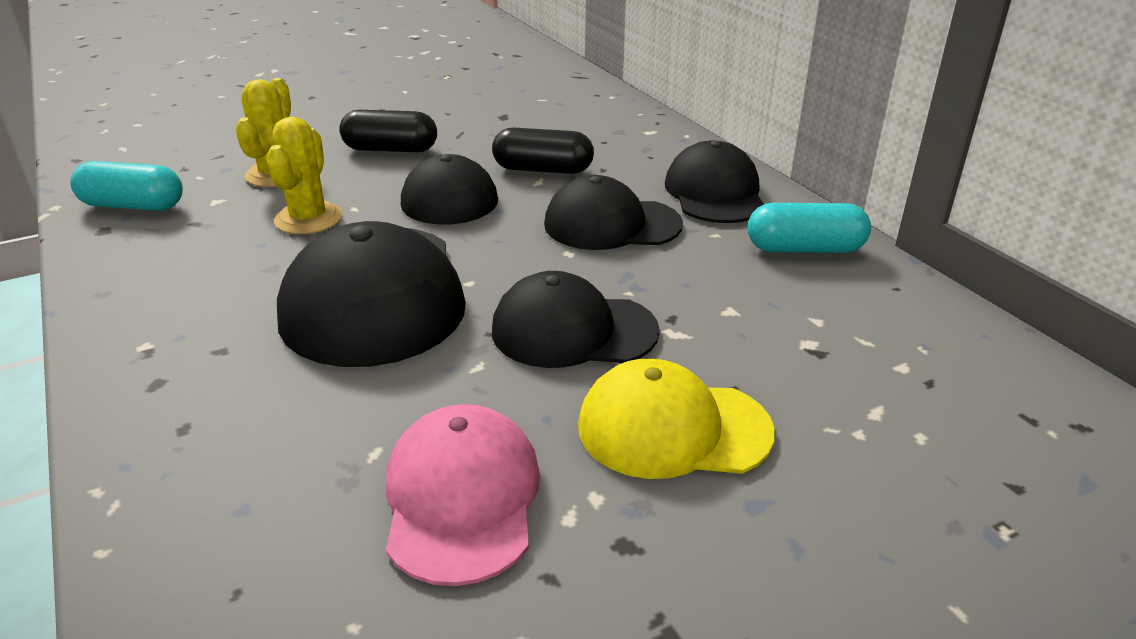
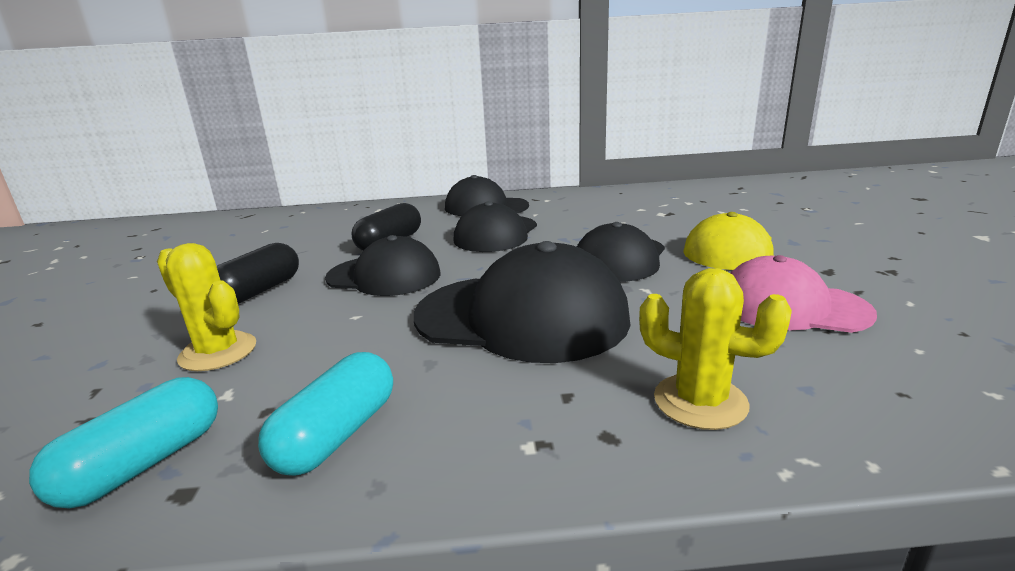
camera: 65 degrees left, 10 degrees down
(308, 219) = (350, 338): yellow cactus -> yellow cactus (700, 401)
(804, 249) = (570, 200): turquoise capsule -> turquoise capsule (337, 434)

